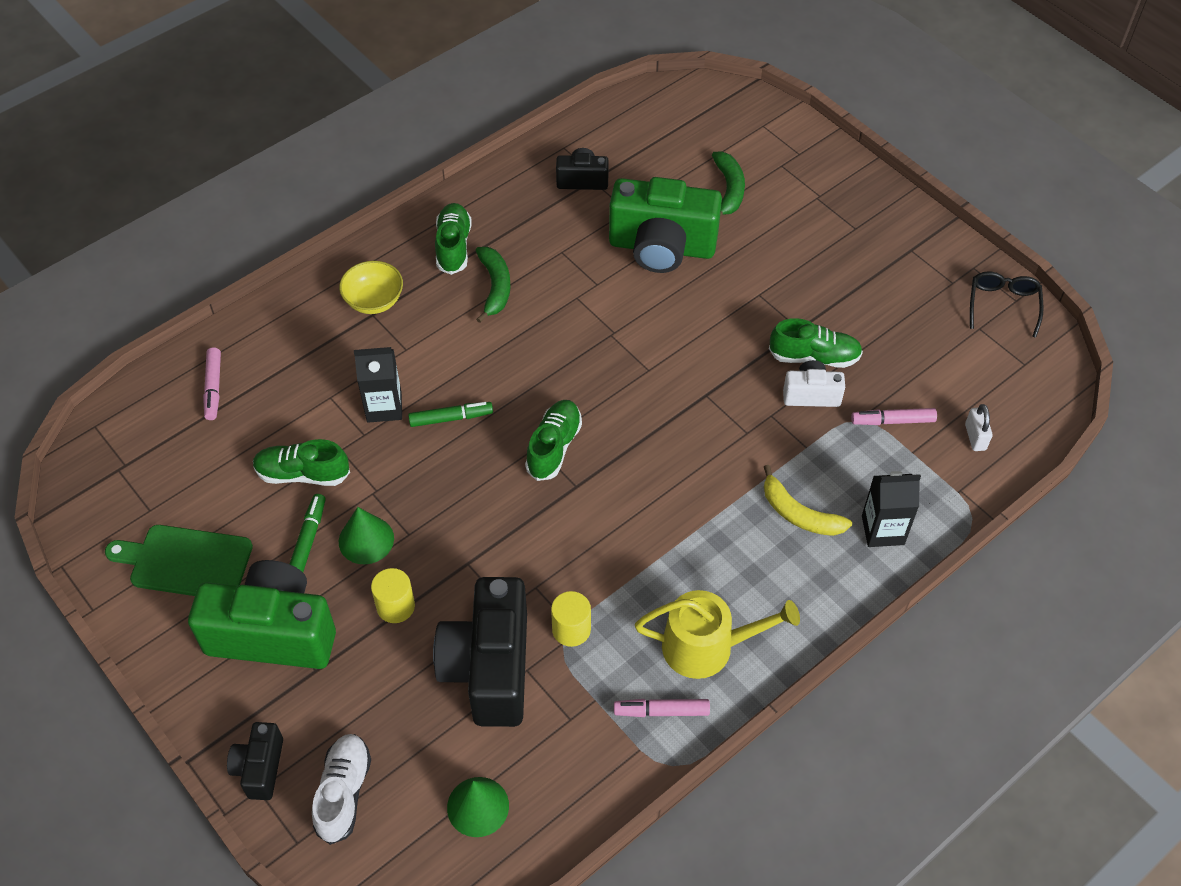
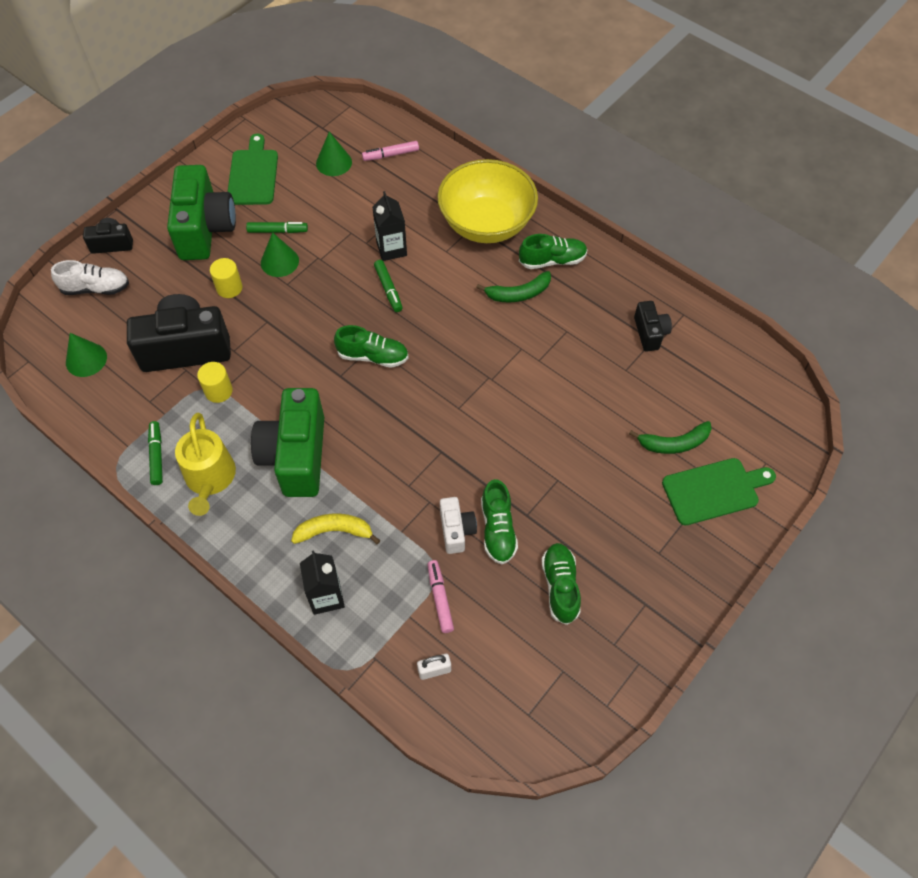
camera: 80 degrees right, 5 degrees up
(201, 457) = (334, 162): none -> green cone
(303, 474) = (328, 217): green shoe -> green shoe (560, 586)
(374, 301) = (486, 224): yellow bowl -> yellow bowl, size x2.05
(661, 711) = (157, 455): pink marker -> green marker
(662, 247) = (591, 400): green camera -> green camera (296, 456)
(789, 171) = (714, 490): none -> green cutting board
(799, 514) = (334, 531): yellow banana -> yellow banana turned 60 degrees clockwise
(1003, 305) = (597, 692): black glasses -> none

